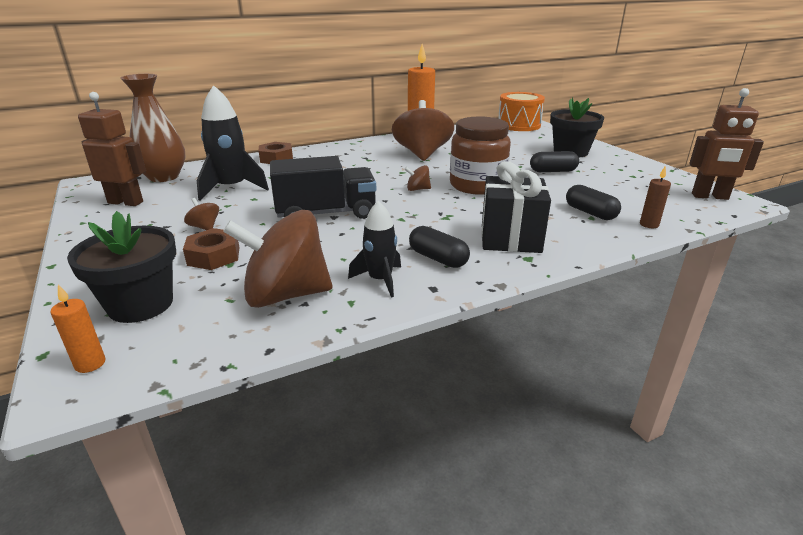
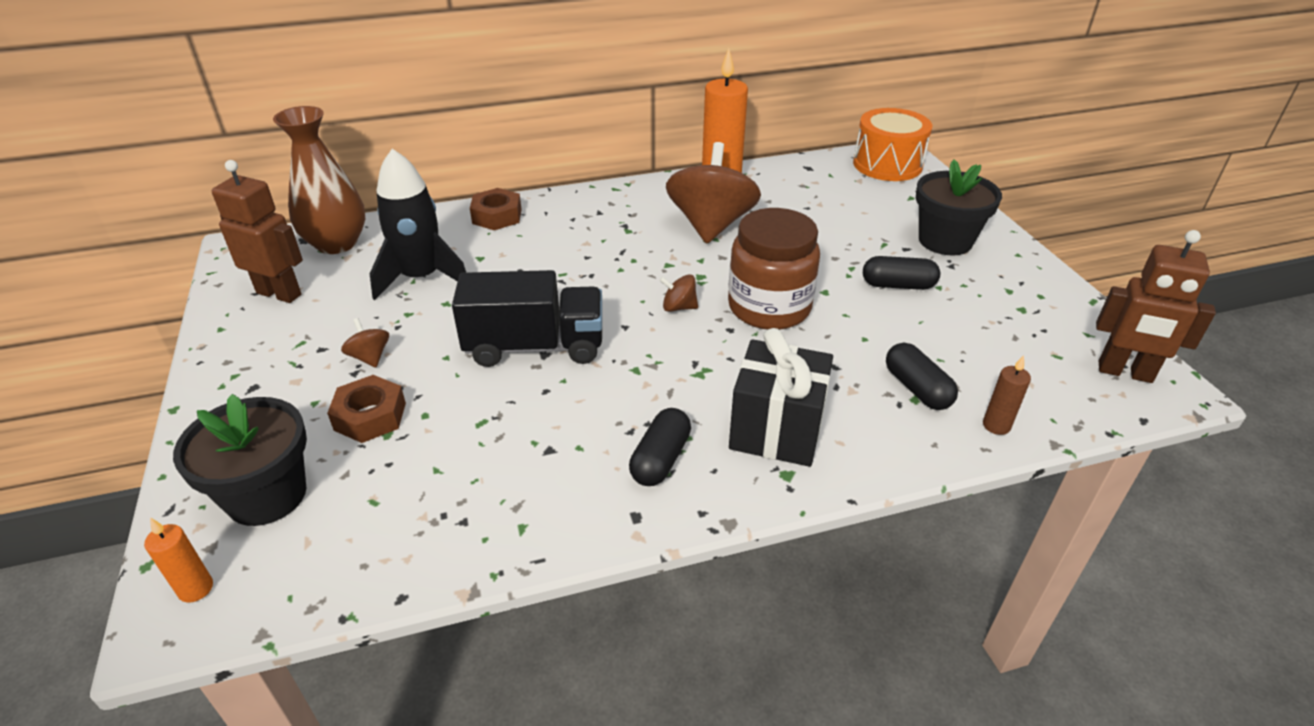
camera: 10 degrees right, 10 degrees up
(285, 295) = (443, 503): brown spinning top -> none
(380, 280) = (570, 491): black rocket -> none
(438, 258) = (660, 459): black capsule -> black capsule turned 60 degrees clockwise

